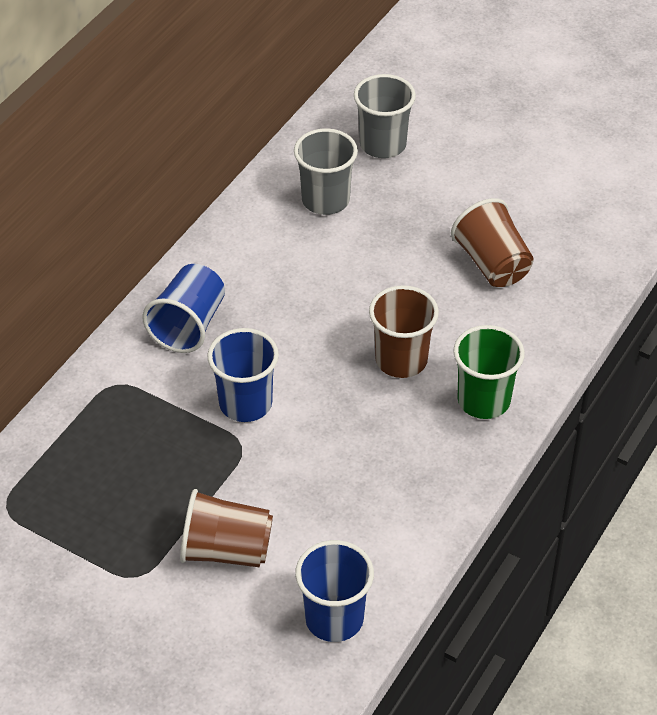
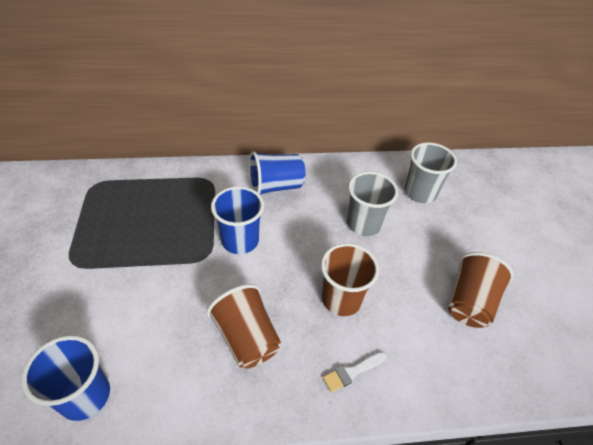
camera: 50 degrees right, 0 degrees up
(226, 550) = (116, 296): brown cup -> brown cup (246, 338)
(383, 145) = (488, 194): grey cup -> grey cup (364, 224)
(483, 400) = (352, 372): green cup -> white brush

